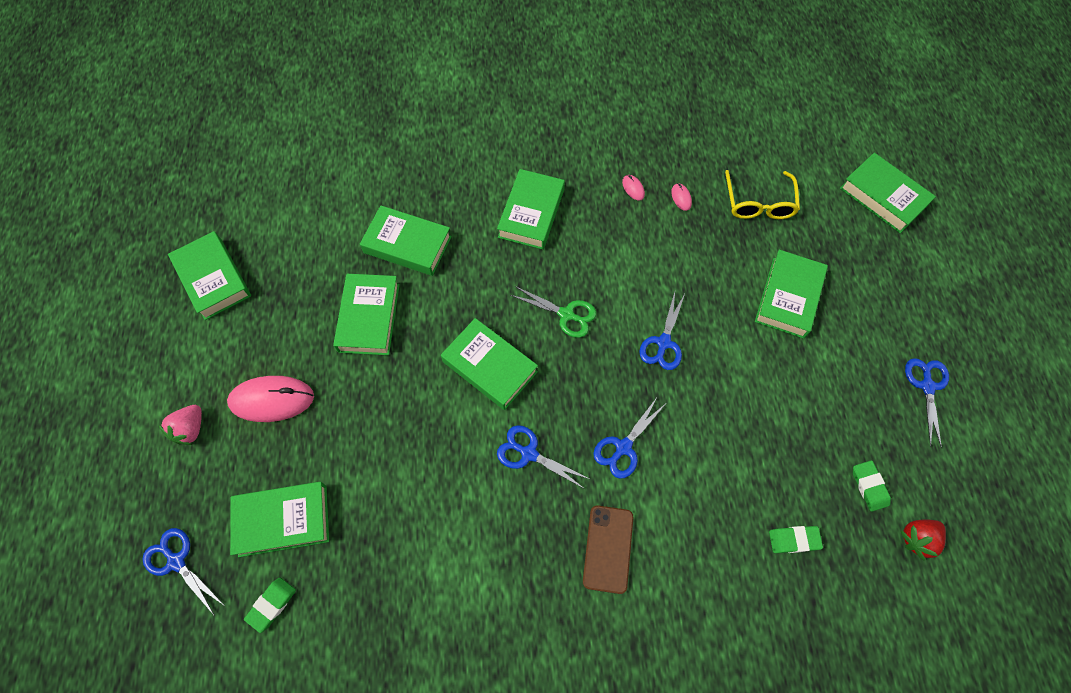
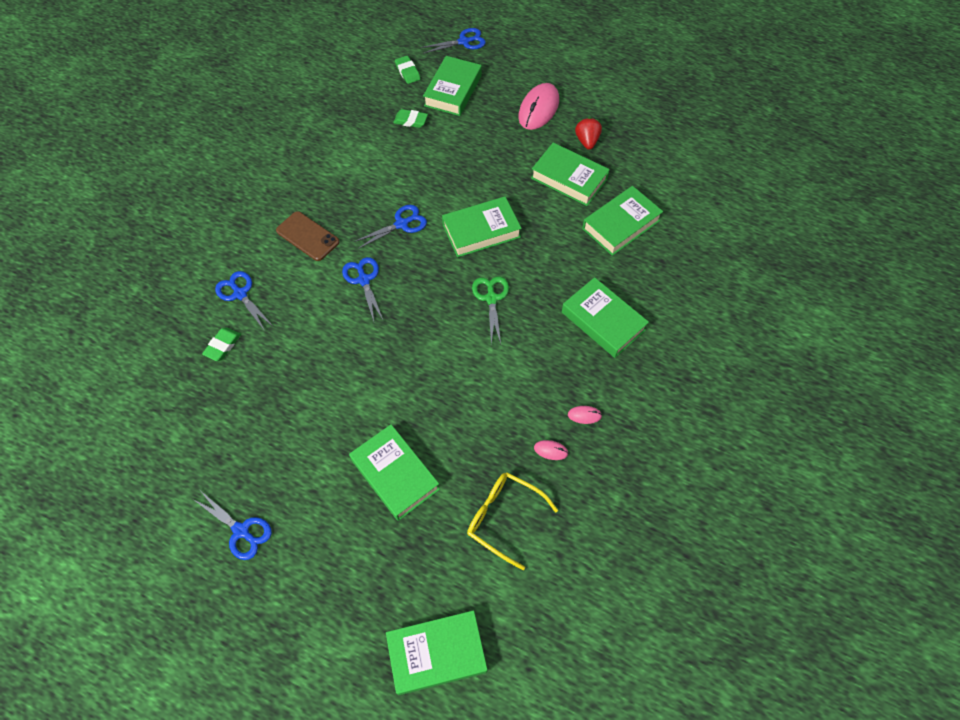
camera: 120 degrees right, 5 degrees down
(190, 429) = (544, 67): pink strawberry -> none
(213, 279) = (656, 107): green book -> none
(566, 314) = (491, 298): green scissors -> green scissors turned 120 degrees clockwise
(663, 343) = (422, 351): blue scissors -> blue scissors (240, 294)
(869, 486) = (212, 422): green eraser -> green eraser (410, 121)
(917, 539) = (155, 427): red strawberry -> red strawberry (587, 141)

